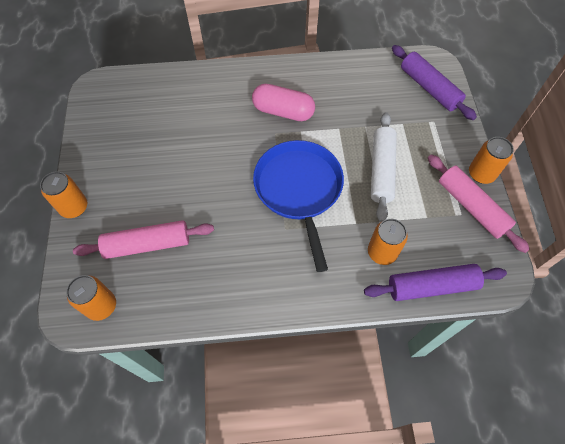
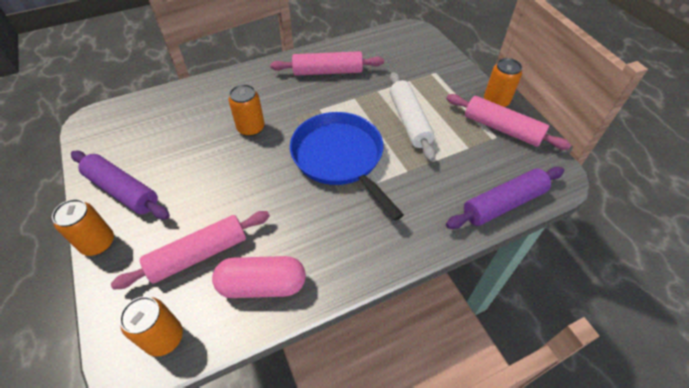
camera: 20 degrees left, 10 degrees down
(283, 111) = (295, 97): pink capsule -> pink capsule (262, 285)
(325, 90) = (327, 72): none -> pink rolling pin
(382, 252) = (443, 189): orange can -> orange can (251, 128)
(429, 88) = (418, 49): purple rolling pin -> purple rolling pin (123, 190)

